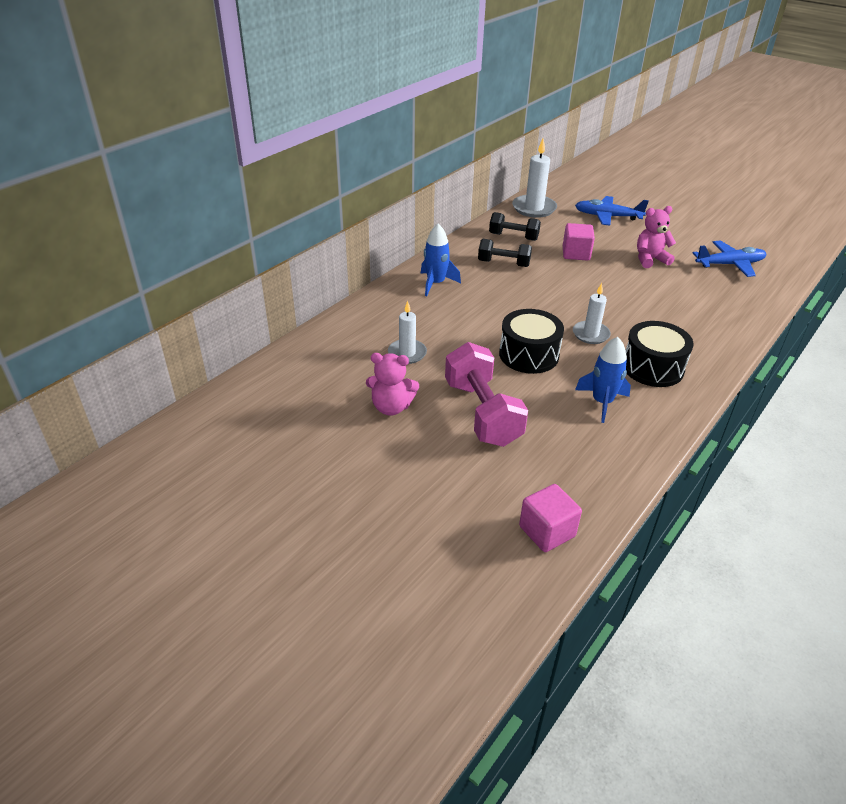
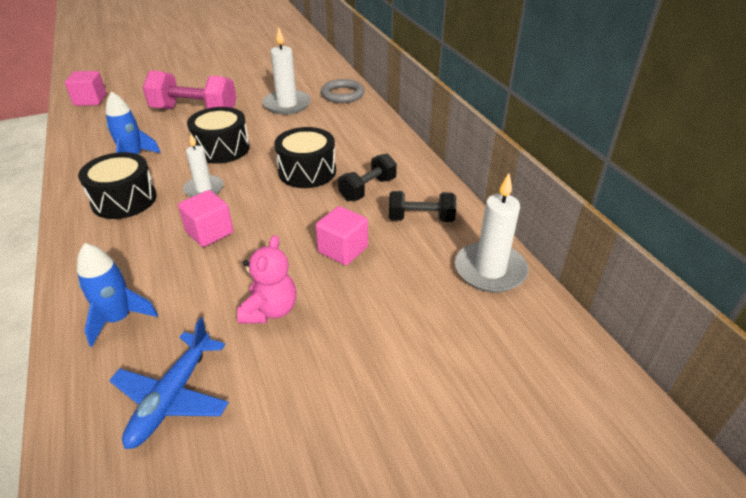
camera: 120 degrees right, 0 degrees up
(352, 326) = (342, 94): none -> grey ring
(391, 407) = (242, 87): pink teddy bear -> none
(407, 353) = (287, 105): white candle -> white candle, size x1.54
(436, 283) = (367, 141): blue rocket -> blue rocket (119, 319)
(511, 296) = (307, 171): none -> black drum
(513, 237) = (421, 219): black dumbbell -> black dumbbell turned 45 degrees clockwise
(607, 216) = (418, 339): blue plane -> none
(627, 307) = (209, 232): none -> pink cube

